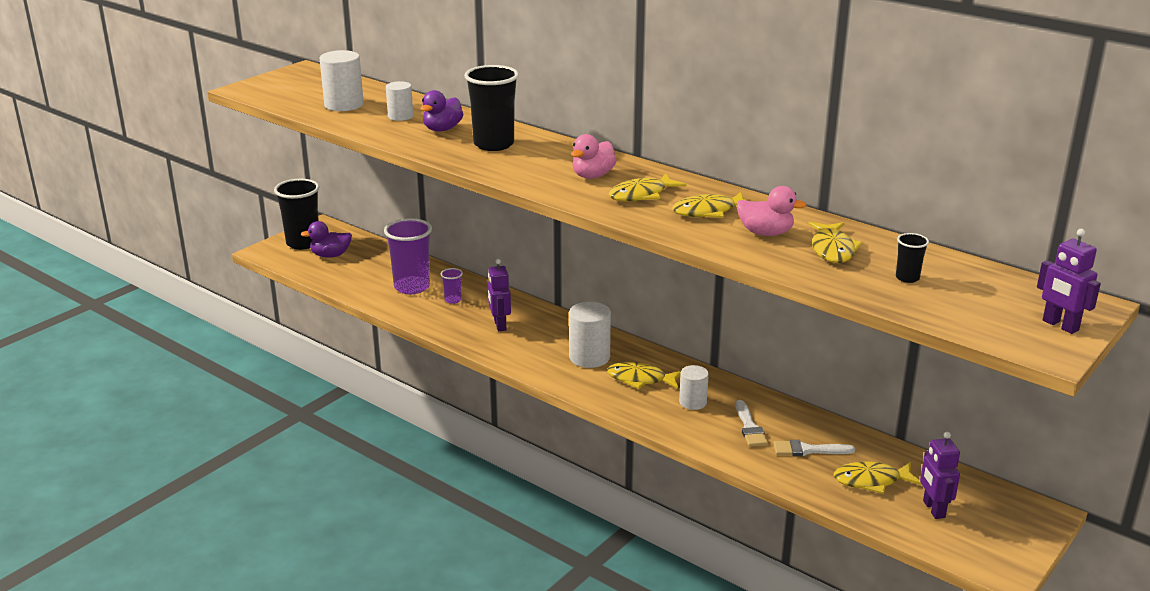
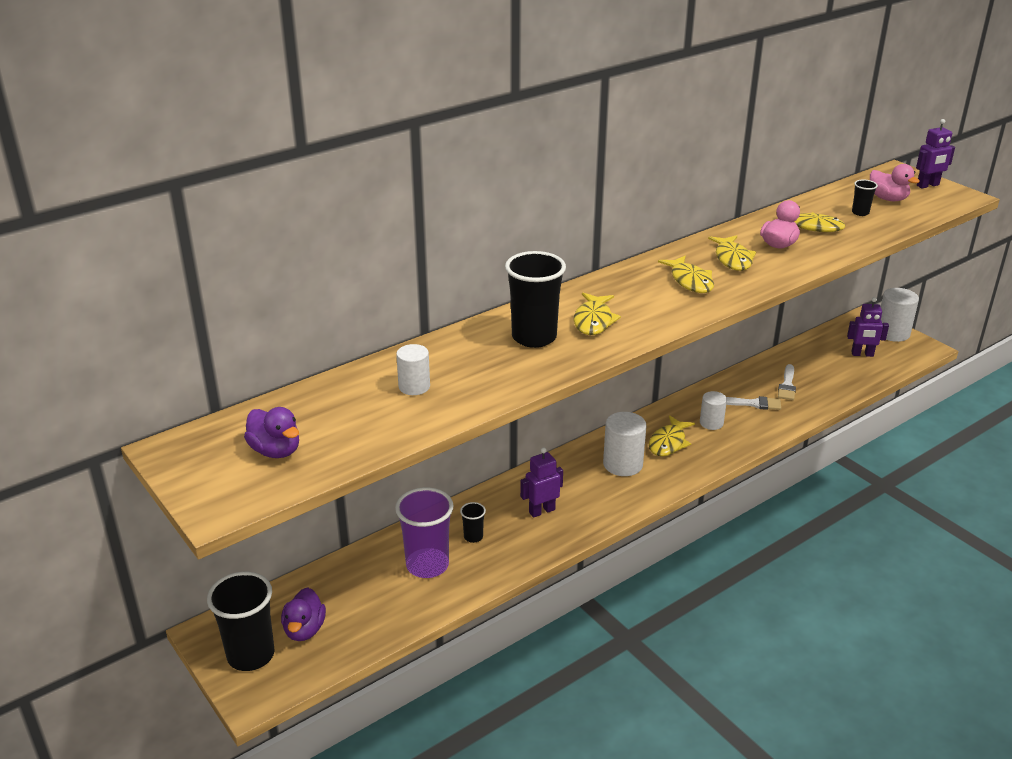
camera: 75 degrees left, 5 degrees up
(344, 105) = (345, 425): white cylinder -> white cylinder (892, 333)
(442, 129) = (472, 363): purple duck -> purple duck (275, 451)
(453, 300) = (473, 537): purple cup -> black cup
(499, 325) = (541, 511): purple robot -> purple robot turned 150 degrees clockwise
(592, 176) = (638, 297): pink duck -> pink duck (888, 199)
(871, 481) = (828, 369): yellow fish -> yellow fish (593, 321)

